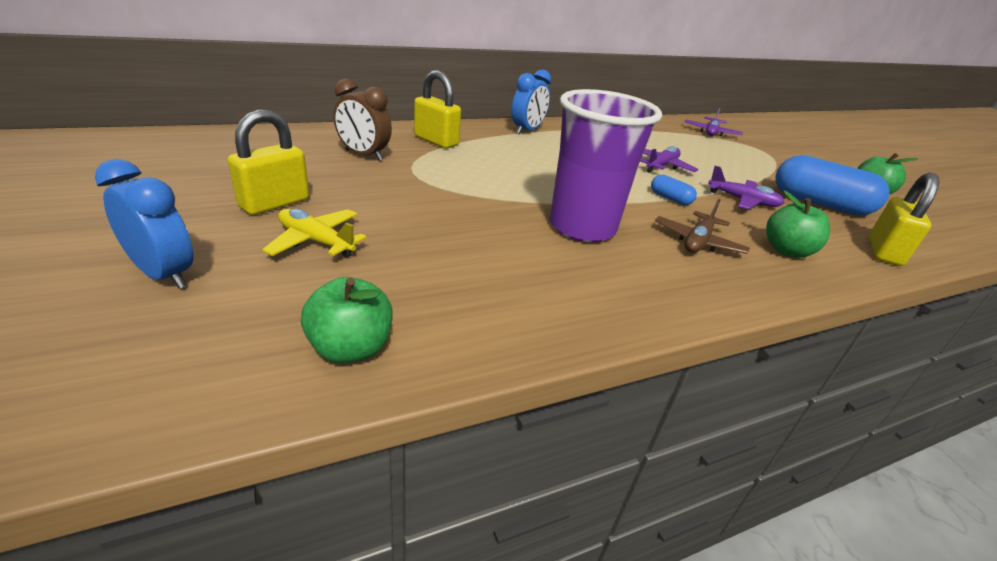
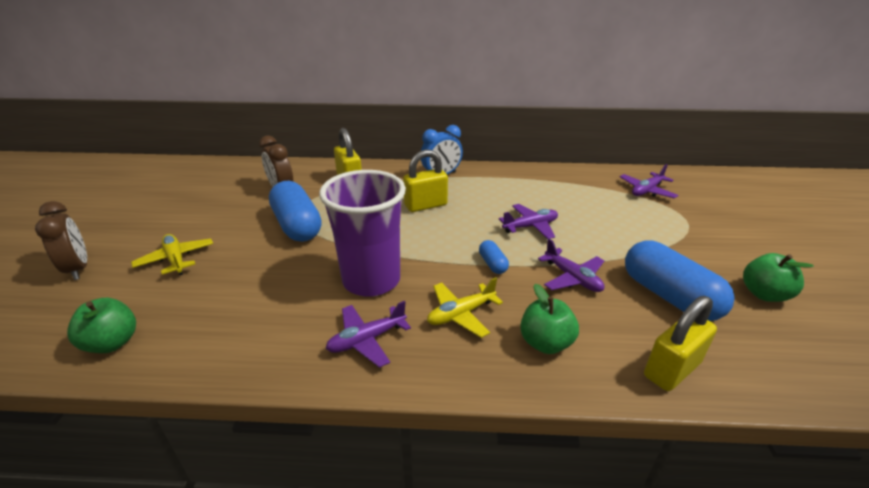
camera: 30 degrees right, 0 degrees up
(164, 274) = (78, 268): blue clock -> brown clock
(274, 203) = (184, 225): yellow padlock -> yellow padlock (425, 205)
(432, 188) = (297, 226): none -> blue capsule
(647, 279) = (367, 340): none -> purple plane
(698, 242) = (461, 314): brown plane -> yellow plane

